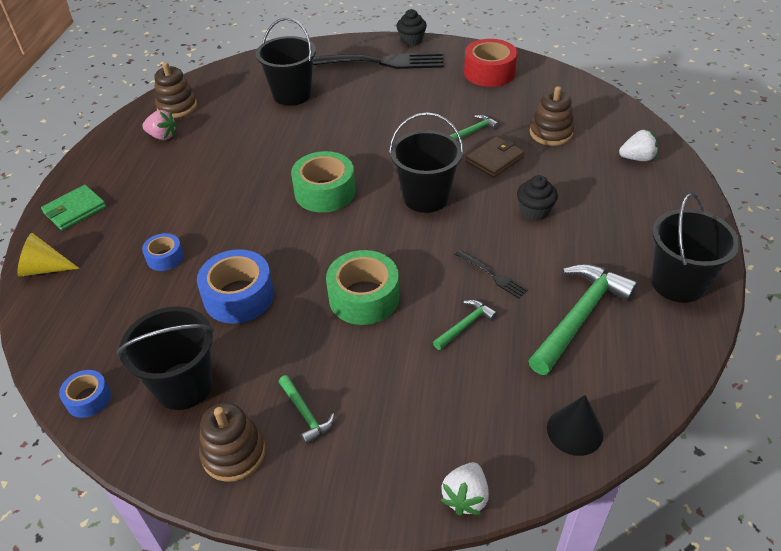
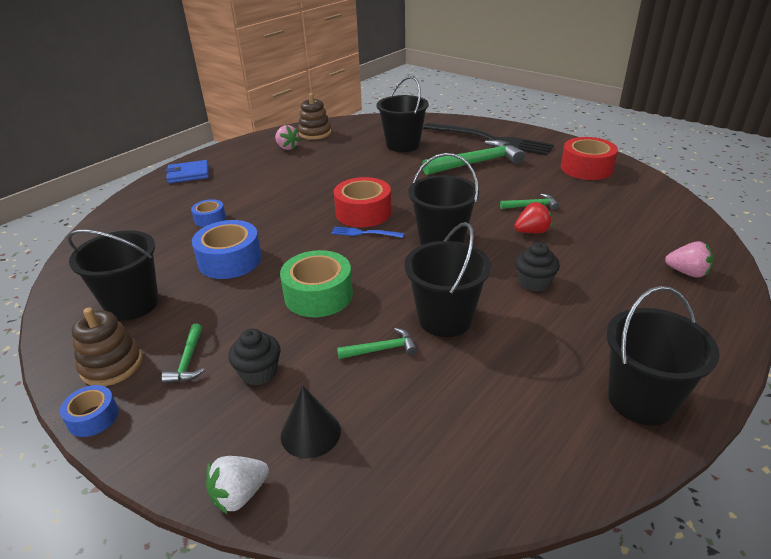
camera: 30 degrees right, 10 degrees down
(44, 269) = (134, 201): yellow cone -> none
(75, 210) = (188, 174): green wallet -> blue wallet
(88, 399) = (70, 287): blue tape -> blue tape (93, 417)
(325, 192) = (363, 213): green tape -> red tape
(346, 215) = (364, 233): none -> blue fork
(411, 41) = (535, 132): black cupcake -> black cupcake (259, 372)
(492, 275) = (445, 319): black fork -> black bucket
(494, 159) = (532, 232): brown wallet -> red strawberry
(551, 133) = (607, 227): brown stacking toy -> none
(574, 430) = (399, 489): black cone -> black cone (310, 433)
(579, 317) = (499, 387): green hammer -> green hammer (476, 163)
(637, 158) = (687, 272): white strawberry -> pink strawberry

